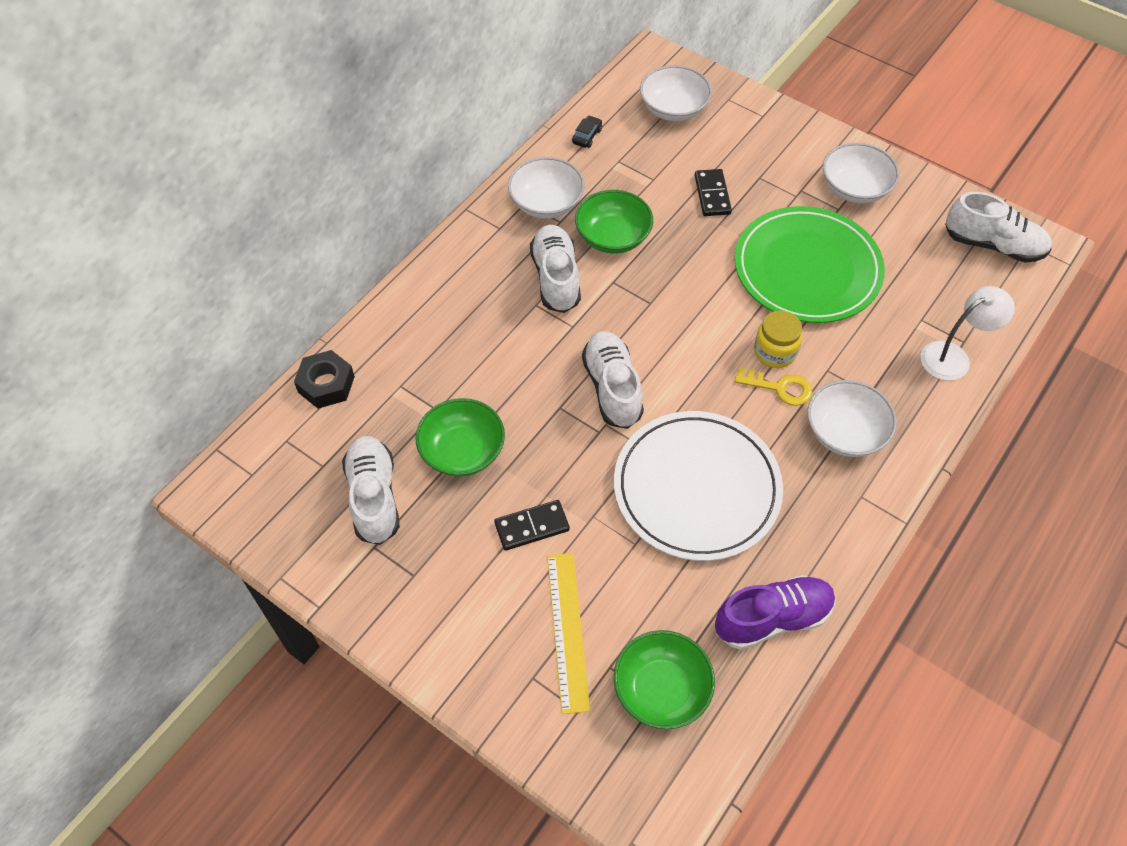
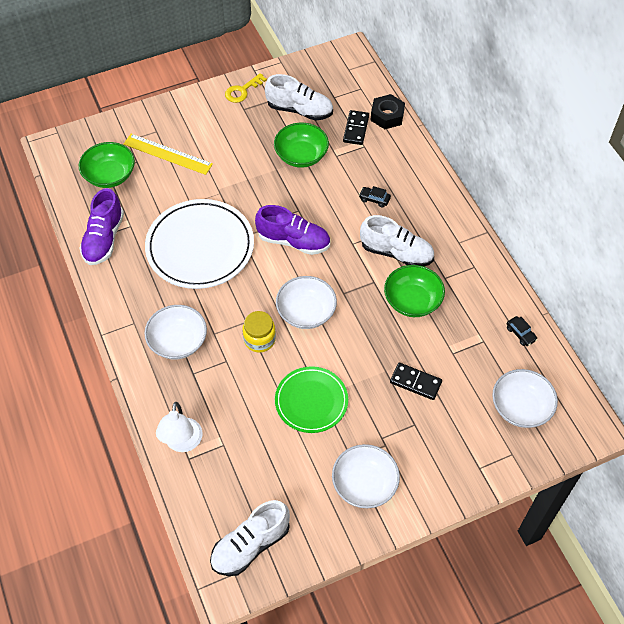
camera: 120 degrees right, 0 degrees up
(487, 334) = (374, 199): none -> black car
(532, 526) = (234, 165): black domino -> black domino (356, 129)
(546, 203) = (466, 278): white bowl -> white bowl (306, 312)
(612, 388) = (293, 241): white shoe -> purple shoe
(779, 388) = (232, 326): yellow key -> yellow key (242, 91)
(807, 269) = (311, 401): green plate -> green plate, size x0.61

